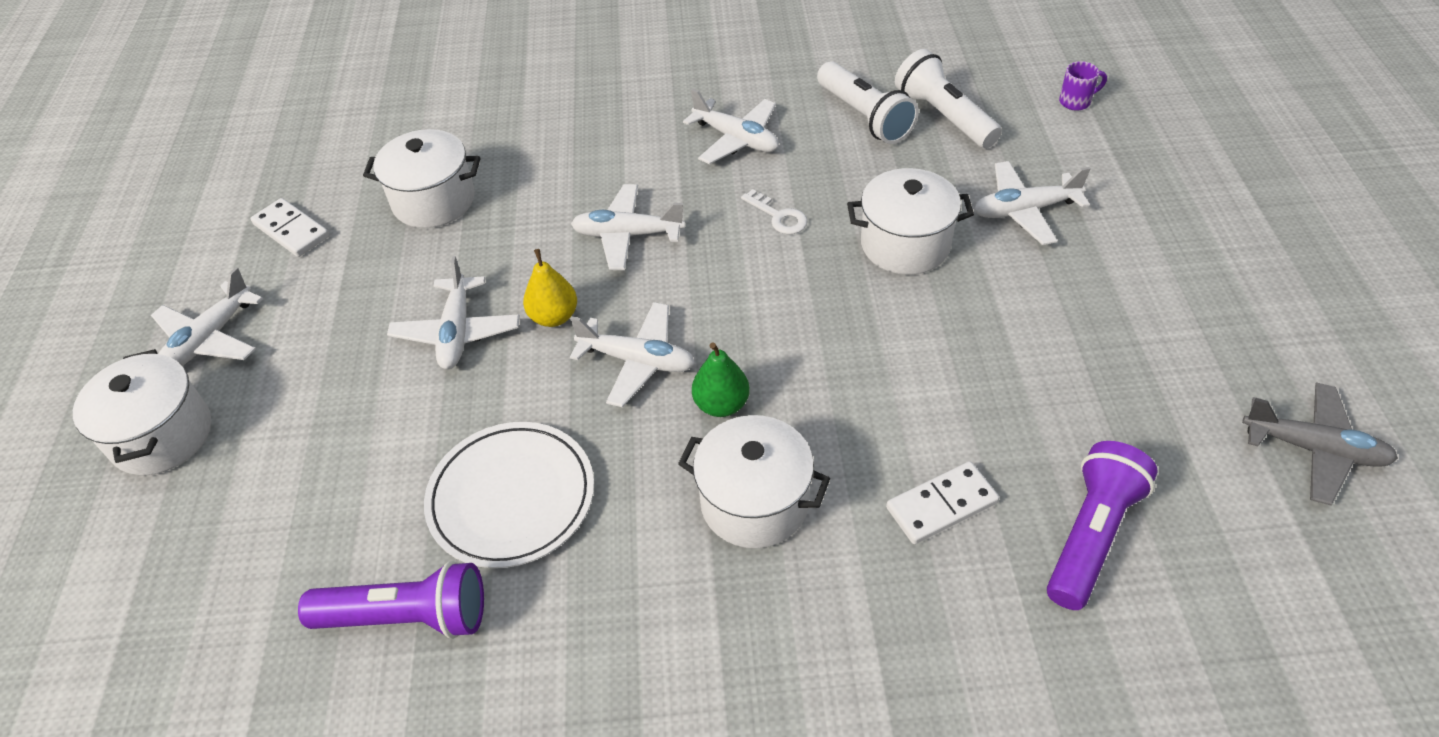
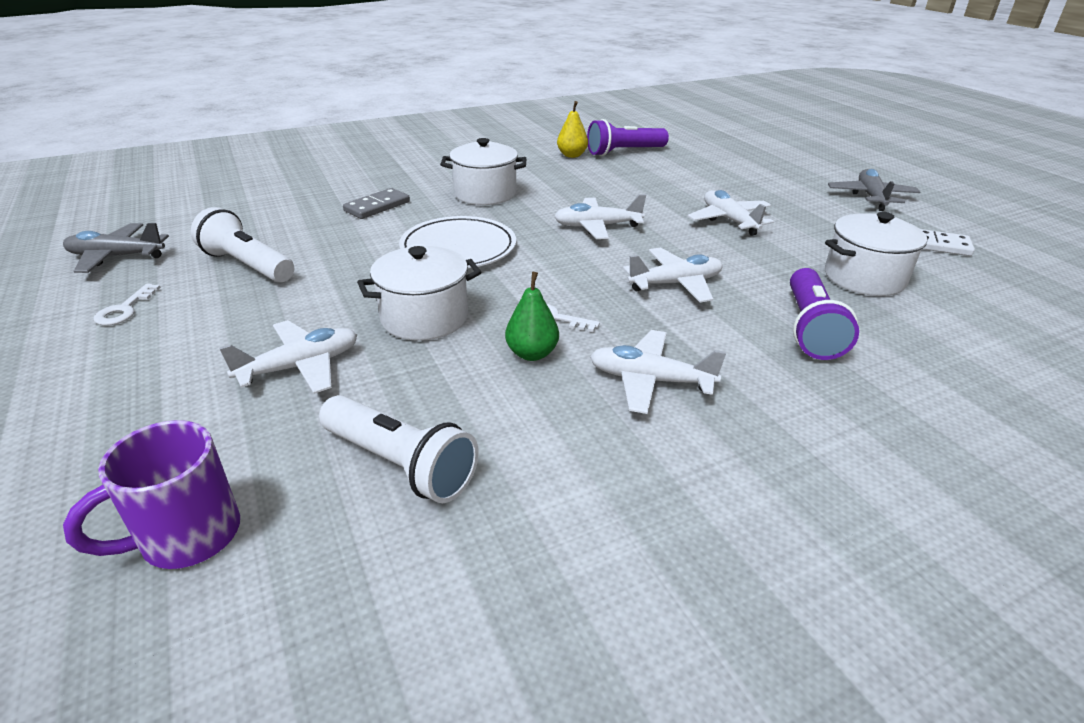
camera: 155 degrees right, 15 degrees down
(162, 435) = (822, 170): white pot -> none
(210, 339) = (871, 197): white plane -> grey plane
(511, 497) = (616, 179): white plate -> white plate (458, 248)
(554, 317) = (675, 235): yellow pear -> yellow pear (572, 155)
(721, 404) = (527, 219): green pear -> green pear (532, 353)
(865, 117) = (510, 441): white flashlight -> white flashlight (247, 265)
(941, 505) = (377, 206): white domino -> grey domino
(1076, 101) = (187, 537): purple mug -> purple mug, size x1.83
(1091, 535) = (289, 209): purple flashlight -> purple flashlight (810, 329)
(1236, 328) = (125, 309): none -> white key

